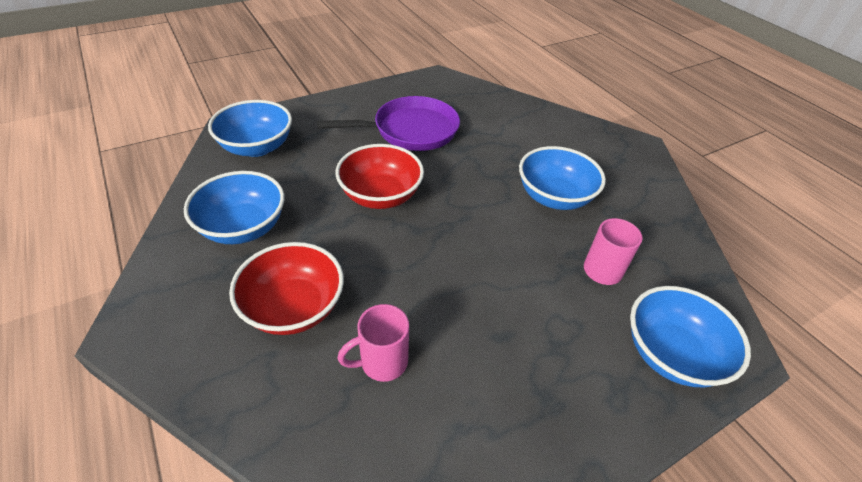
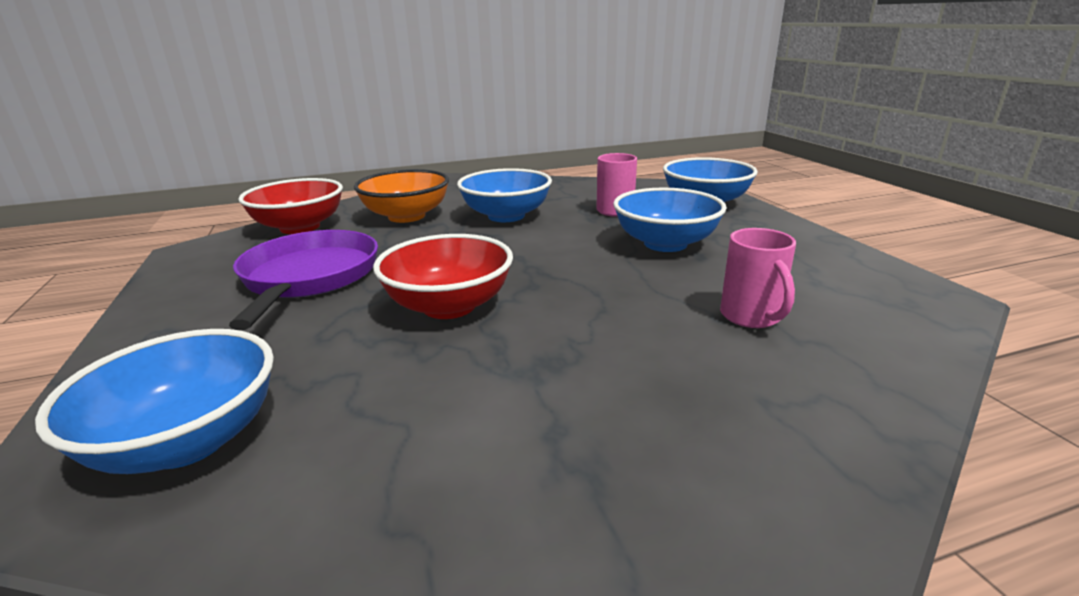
camera: 75 degrees left, 20 degrees down
(243, 227) = (464, 447): blue bowl -> blue bowl (665, 244)
(294, 307) = (673, 381): red bowl -> red bowl (300, 227)
(529, 143) = (406, 216): none -> orange bowl

